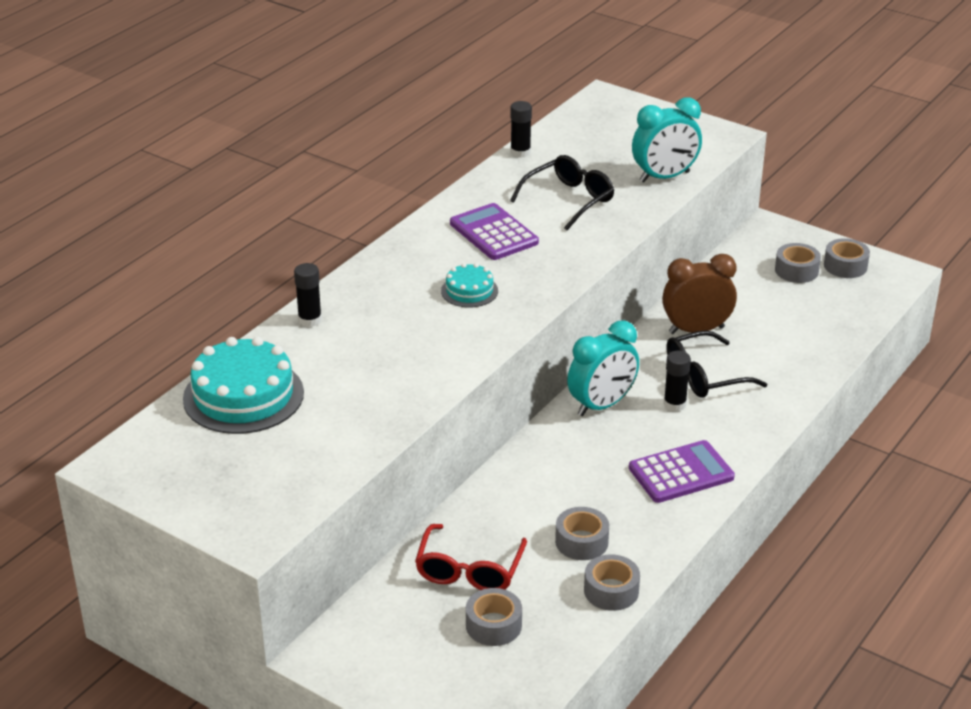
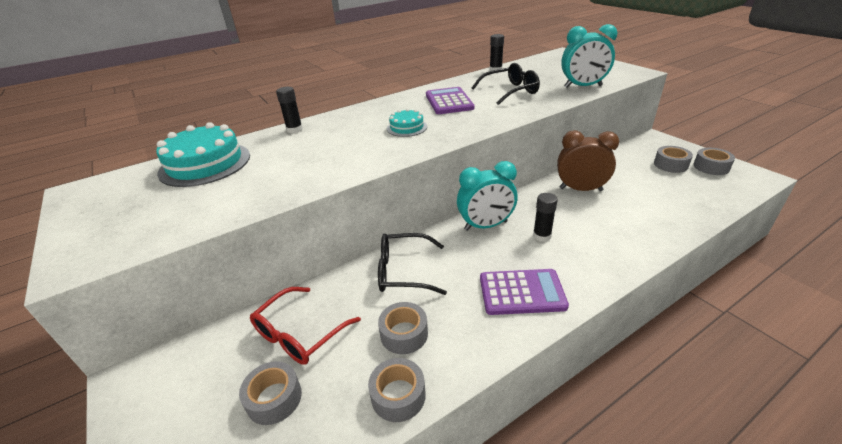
camera: 25 degrees right, 0 degrees up
(704, 376) = (574, 220): black glasses -> black glasses (403, 271)

